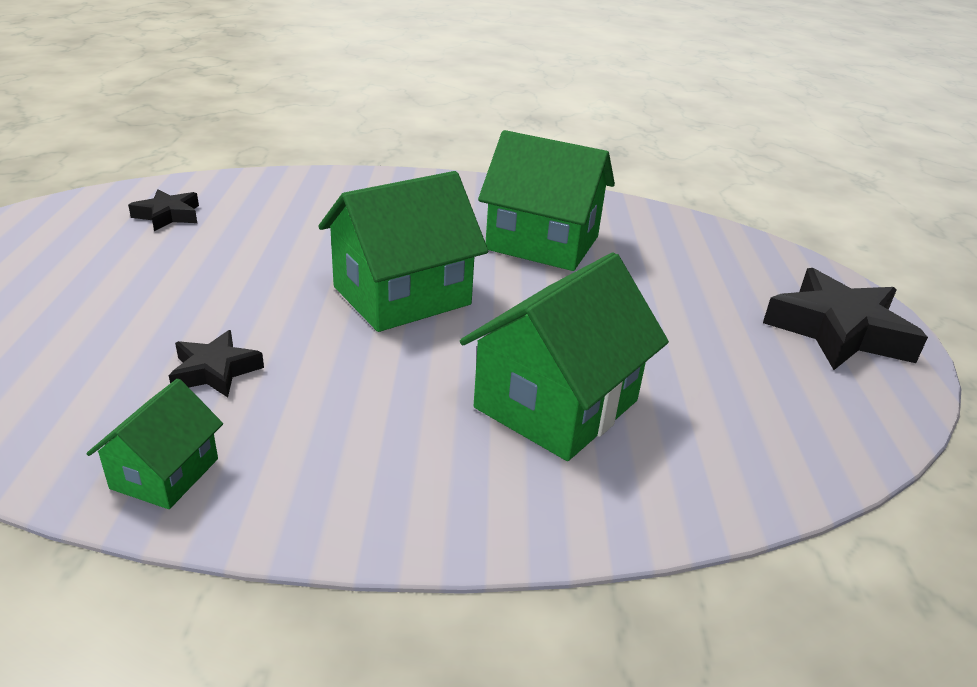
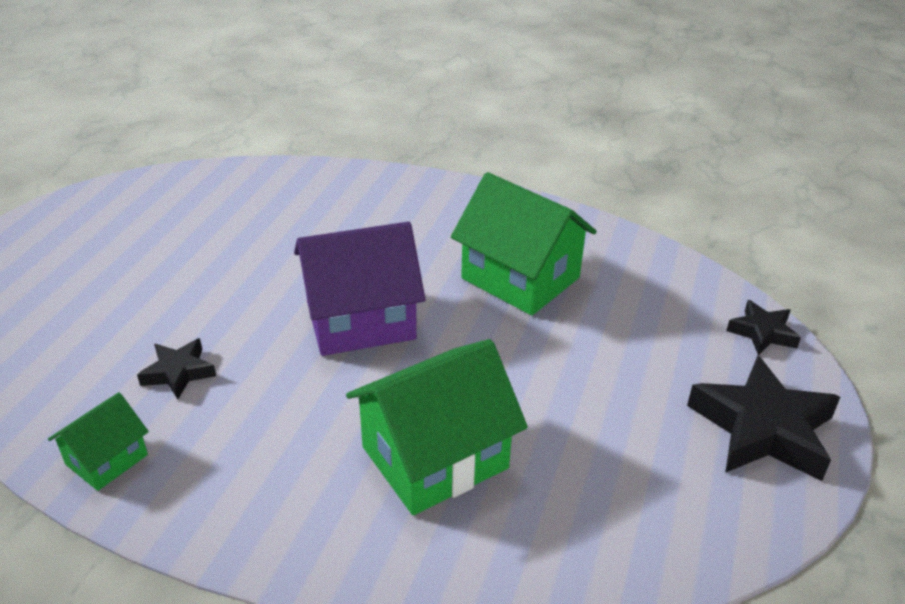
camera: 20 degrees right, 5 degrees up
(168, 215) = (207, 205): black star -> black star (762, 332)
(402, 296) = (360, 320): green house -> purple house

